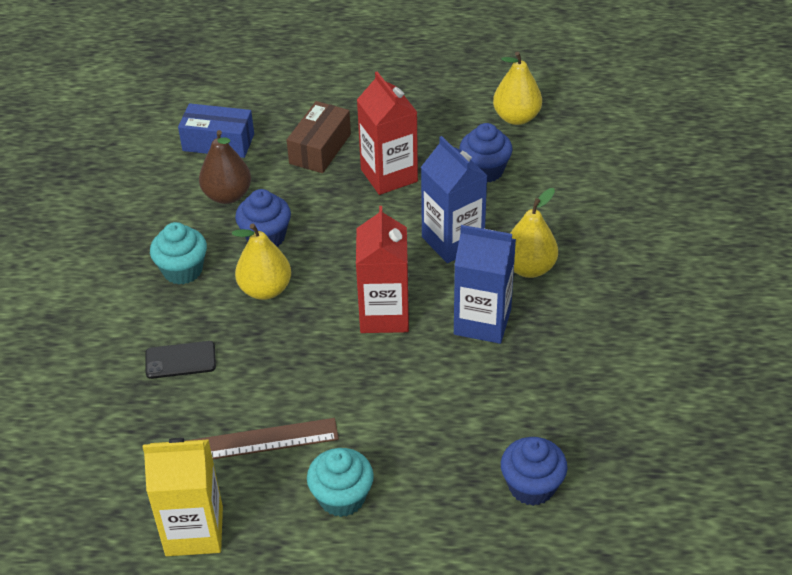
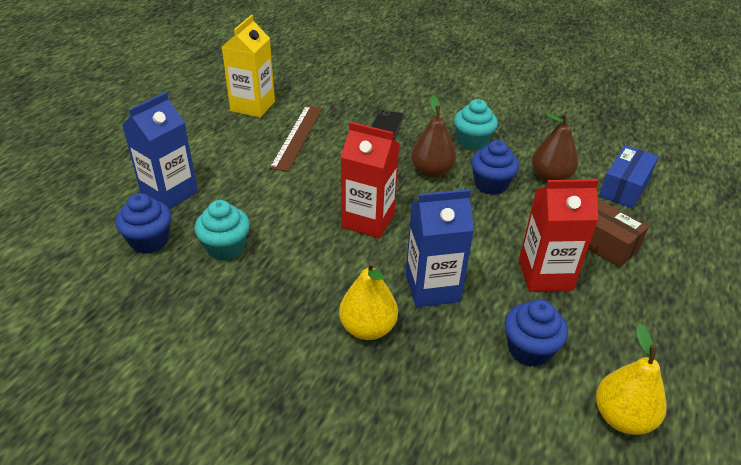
camera: 110 degrees right, 5 degrees down
(265, 289) = (431, 171): yellow pear -> brown pear
(342, 497) = (224, 158): turquoise cupcake -> turquoise cupcake (226, 248)
(482, 322) = (323, 272): blue carton -> blue carton (169, 193)

